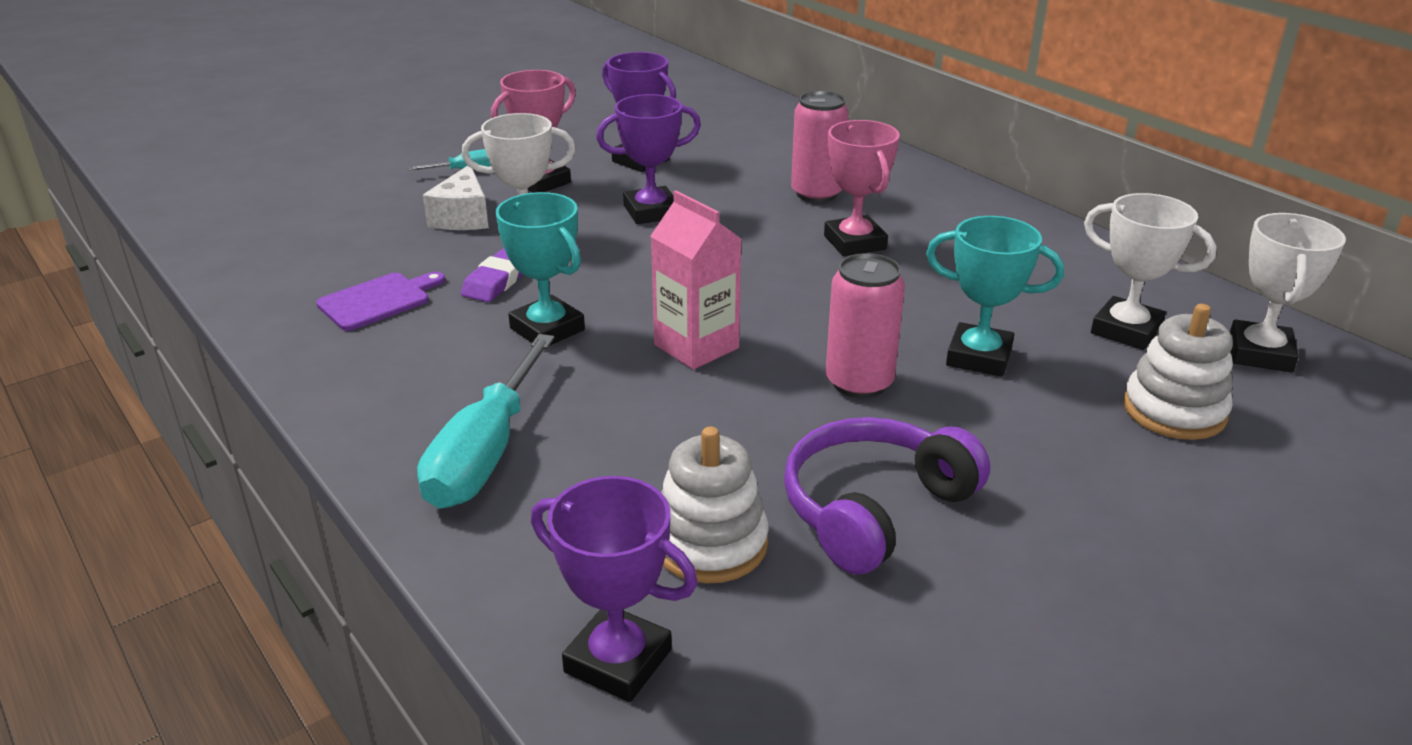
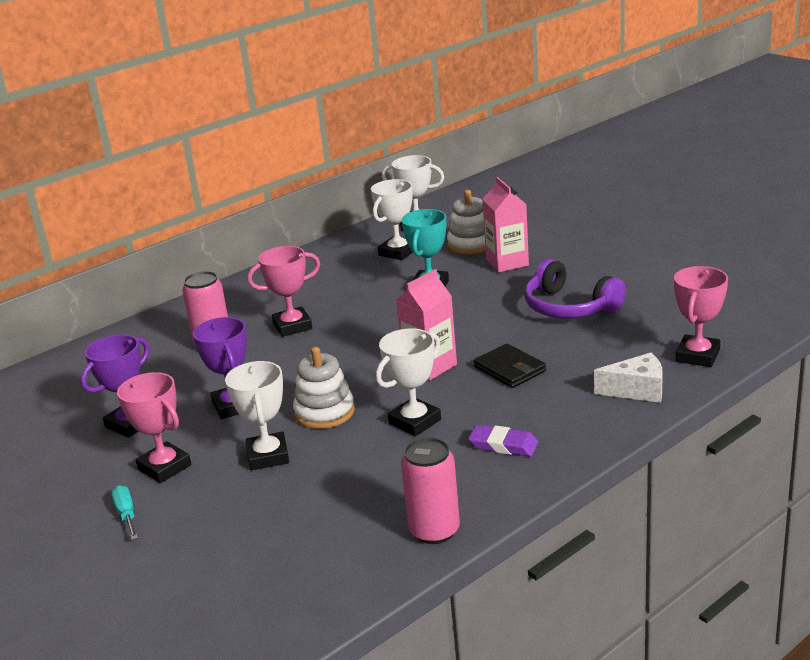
camera: 90 degrees left, 5 degrees down
(378, 300) = (379, 504): purple cutting board -> none
(463, 217) = (230, 495): white cheese -> white cheese (637, 390)
(485, 453) = (559, 418): turquoise screwdriver -> none
(498, 280) = (345, 455): purple eraser -> purple eraser (503, 445)
(547, 329) = (415, 422): turquoise trophy -> white trophy
(618, 661) = (697, 356): purple trophy -> pink trophy
(658, 419) = (510, 369): none -> black wallet
(710, 544) = (610, 343): white stacking toy -> white stacking toy (324, 412)
(859, 382) = (461, 316): pink can -> pink can (434, 531)
(1086, 449) = (507, 262): none -> pink carton

